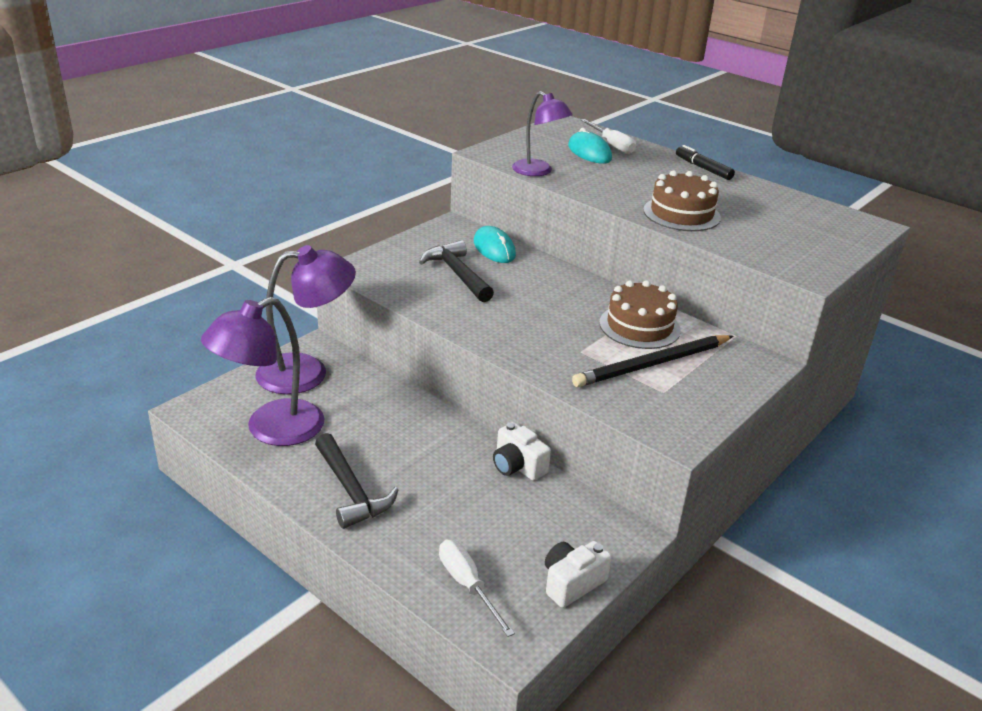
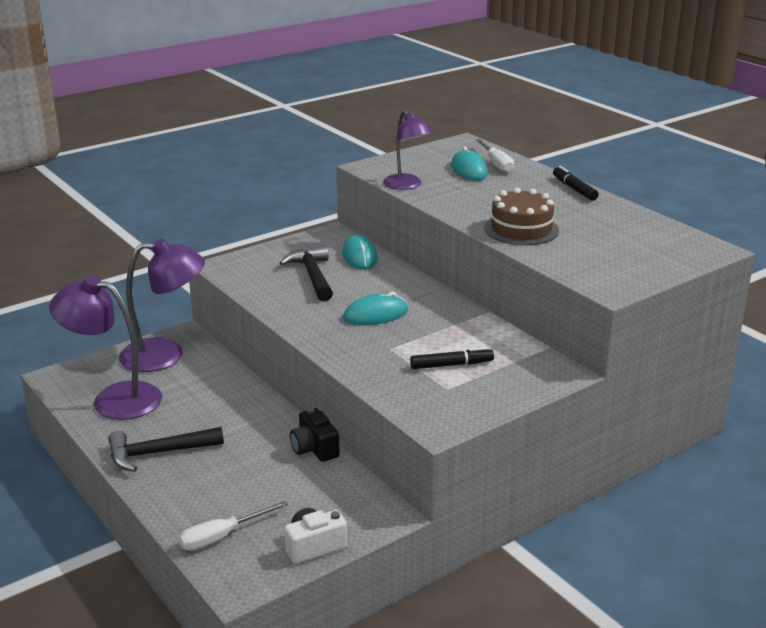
camera: 15 degrees right, 5 degrees down
(271, 430) = (114, 399): purple lamp -> purple lamp turned 45 degrees clockwise
(350, 490) = (158, 453): black hammer -> black hammer turned 90 degrees clockwise
(467, 585) = (222, 537): white screwdriver -> white screwdriver turned 105 degrees counterclockwise
(517, 466) = (314, 448): white camera -> black camera
(546, 313) = (375, 315): none -> turquoise mouse
(639, 326) = (458, 332): brown cake -> none
(653, 364) = (451, 365): black pencil -> black marker

